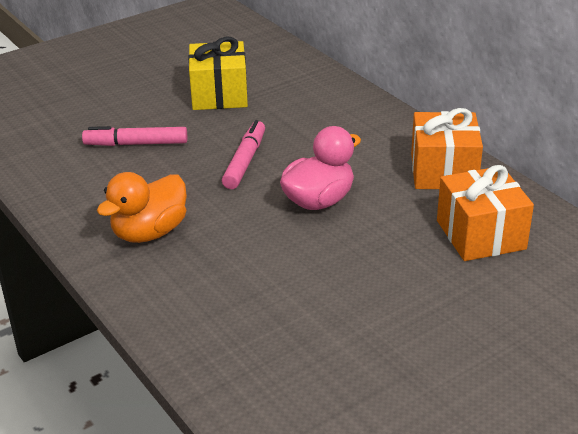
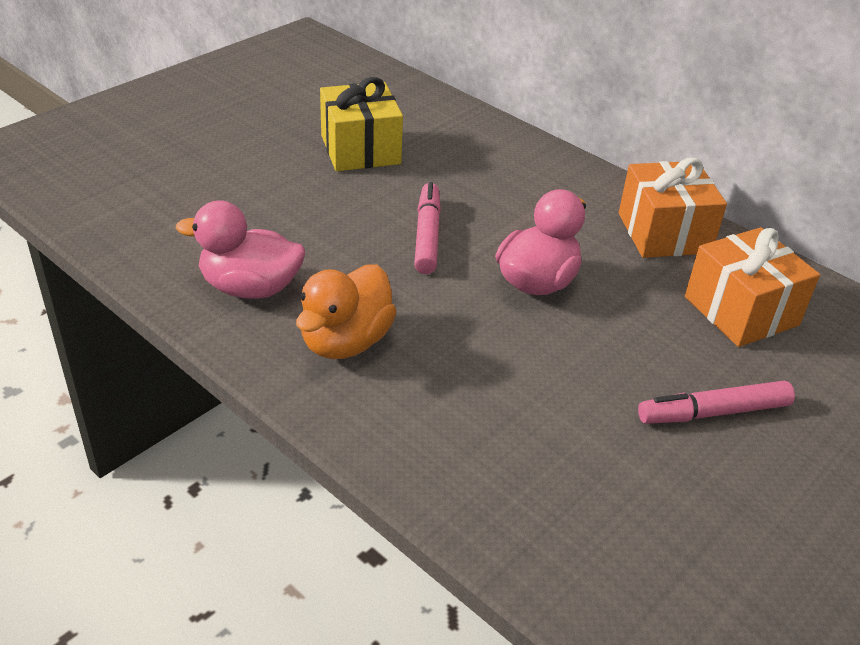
camera: 15 degrees left, 5 degrees up
(93, 190) = (250, 288): none -> pink duck
(136, 144) = (281, 220): pink marker -> pink marker (713, 412)

